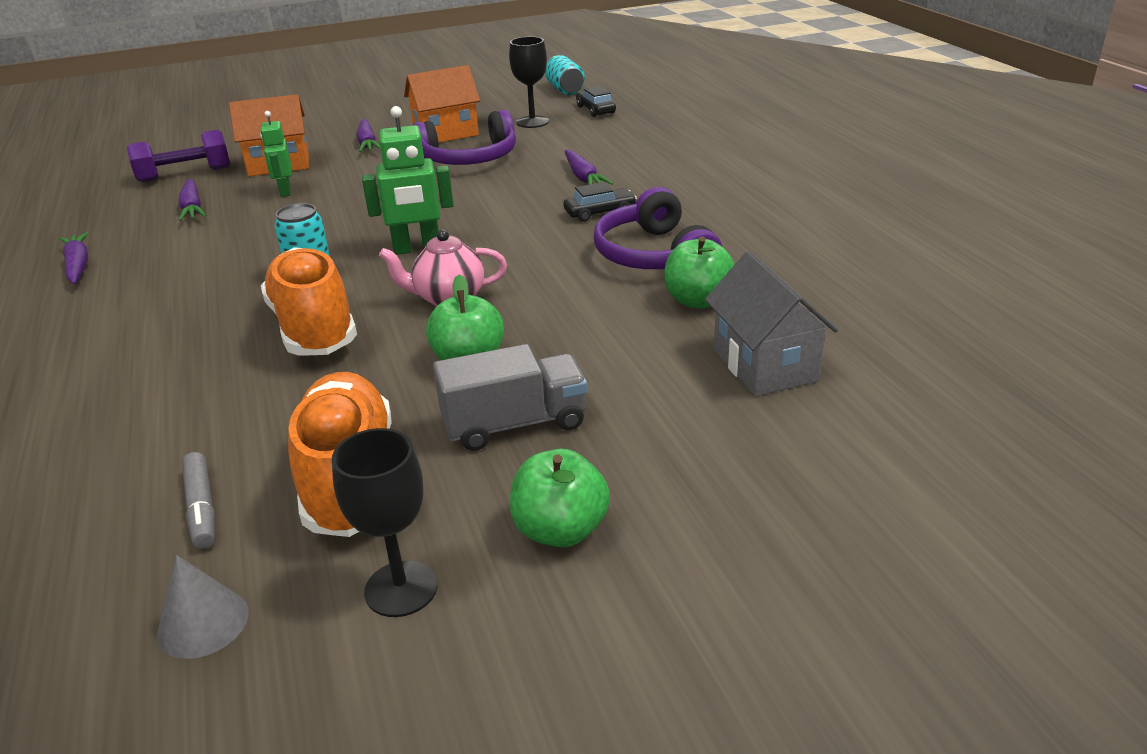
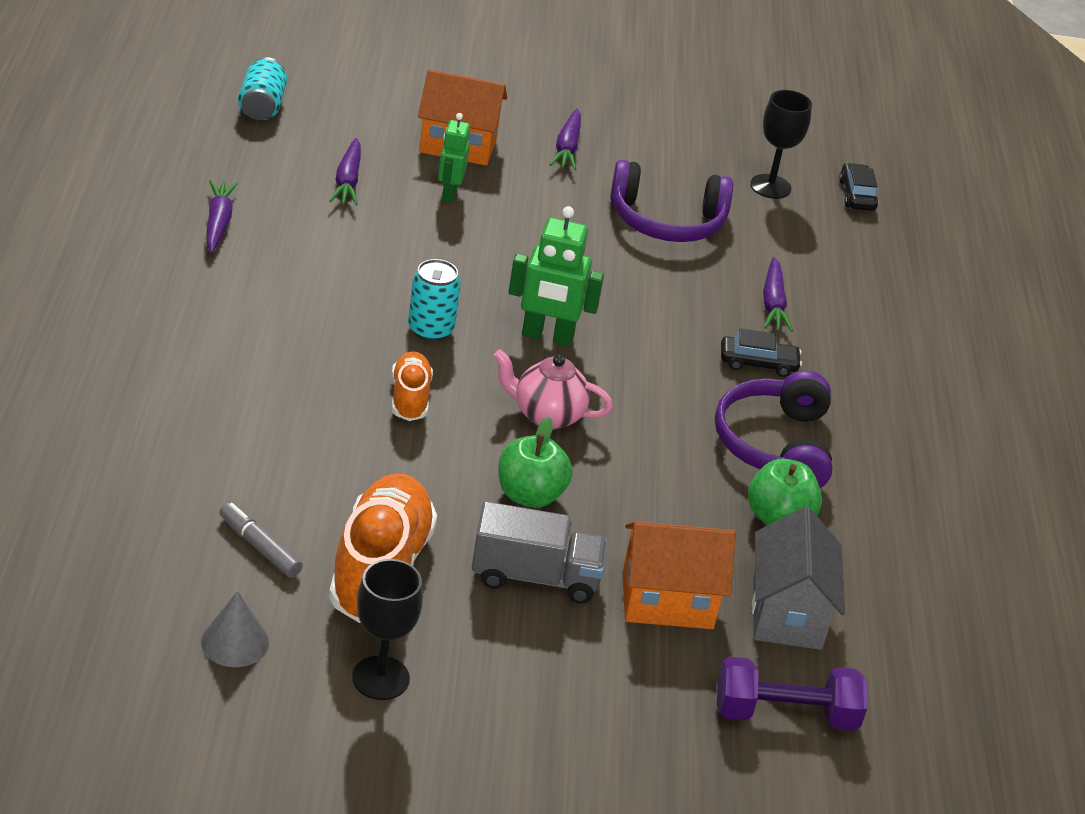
camera: 15 degrees right, 5 degrees up
(185, 174) = (355, 122): purple dumbbell -> purple dumbbell (785, 714)
(202, 508) = (259, 547): grey marker -> grey marker turned 135 degrees clockwise
(314, 328) = (410, 398): orange shoe -> orange shoe, size x0.54
(446, 133) = (661, 167): orange house -> orange house (667, 601)
(560, 530) = (519, 685): green apple -> none
(564, 89) = (844, 141): turquoise can -> turquoise can (262, 106)

